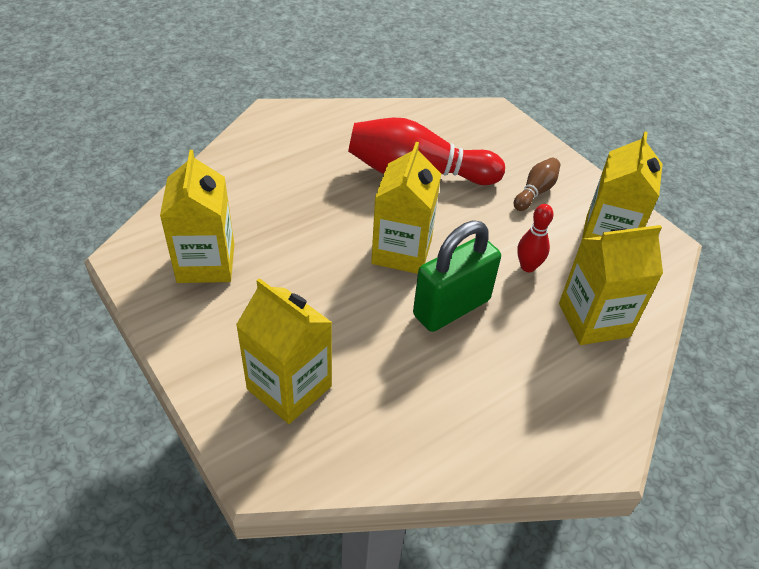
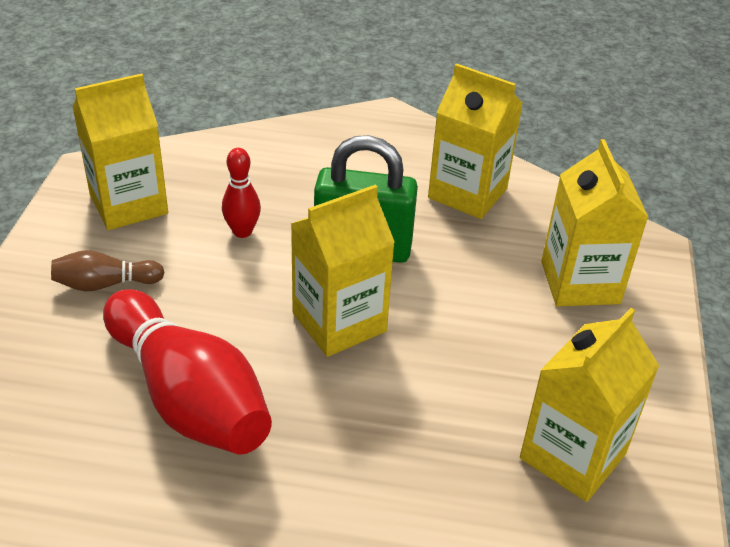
camera: 135 degrees left, 5 degrees down
(593, 320) = (261, 168): yellow carton -> yellow carton (467, 193)

